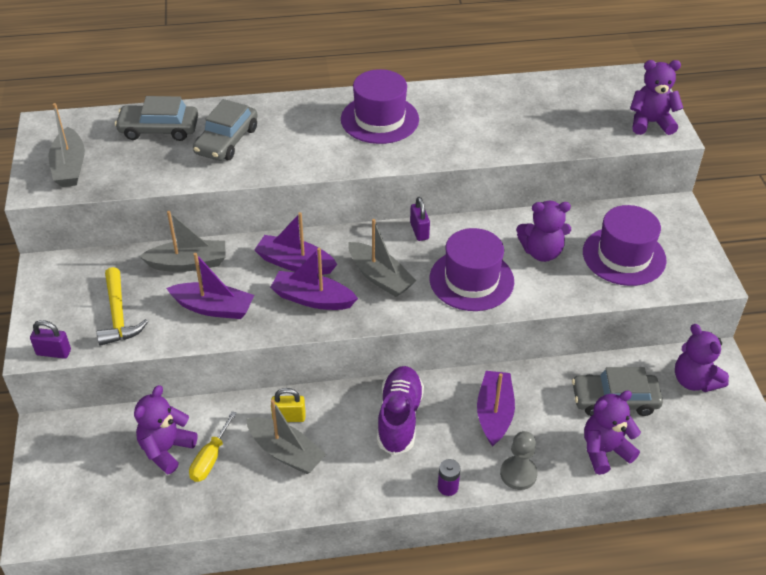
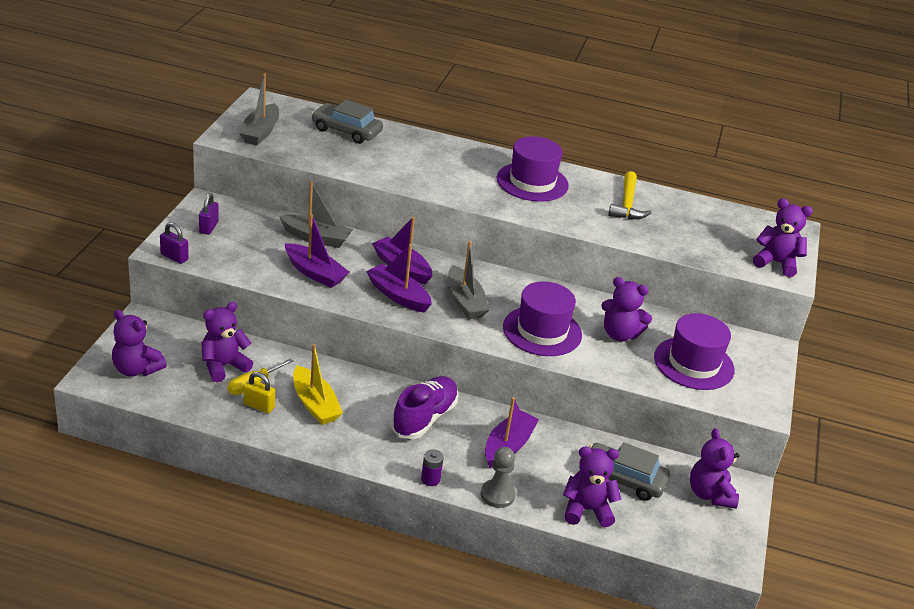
camera: 20 degrees right, 10 degrees down
(77, 497) = (136, 369): none -> purple teddy bear
(118, 315) = (239, 251): yellow hammer -> yellow hammer (627, 204)
(226, 141) = (394, 155): grey car -> none
(285, 452) = (315, 404): grey boat -> yellow boat
(289, 417) = (334, 382): yellow padlock -> yellow padlock (259, 406)
(419, 231) = (523, 283): purple padlock -> purple padlock (208, 227)

